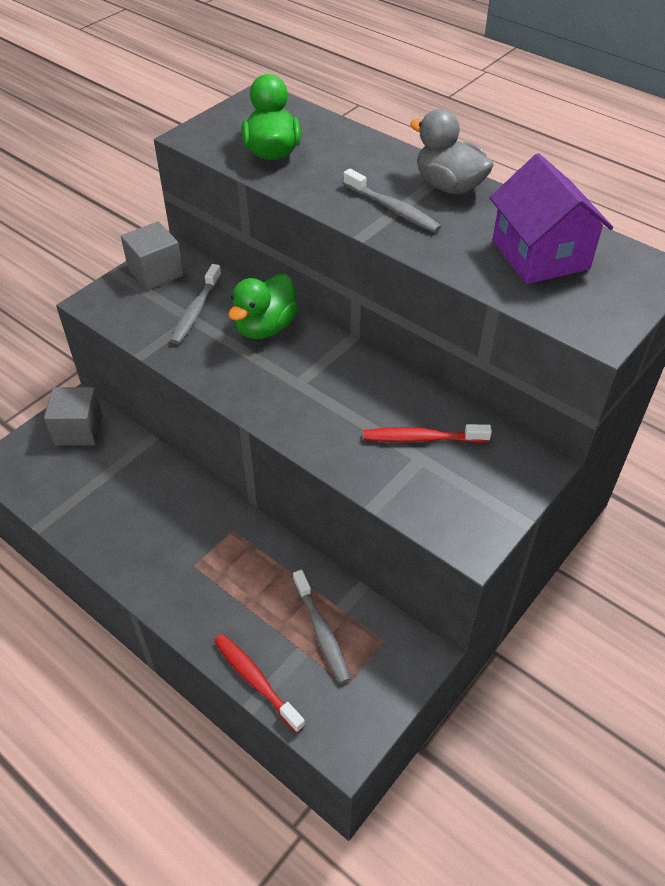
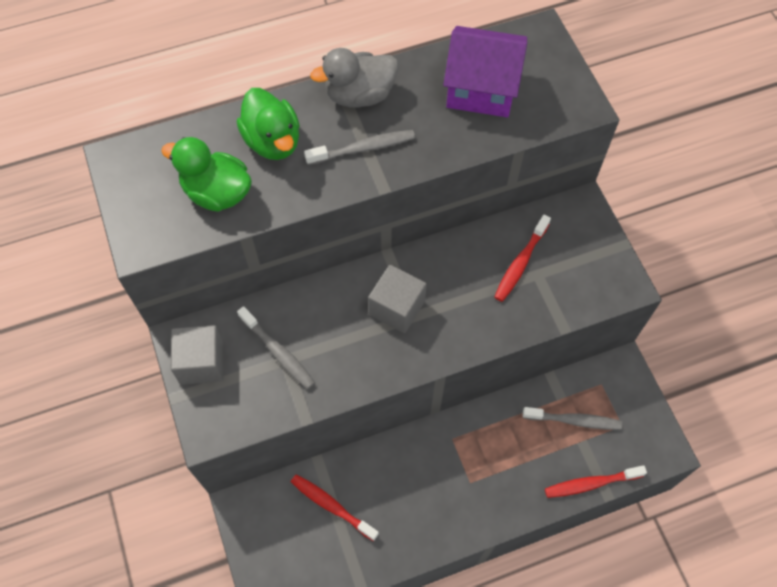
camera: 60 degrees left, 15 degrees up
(79, 430) = (270, 517): grey cube -> grey cube (397, 308)
(111, 467) = (331, 506): none -> red toothbrush
(265, 327) = (335, 308): green duck -> green duck (273, 141)

